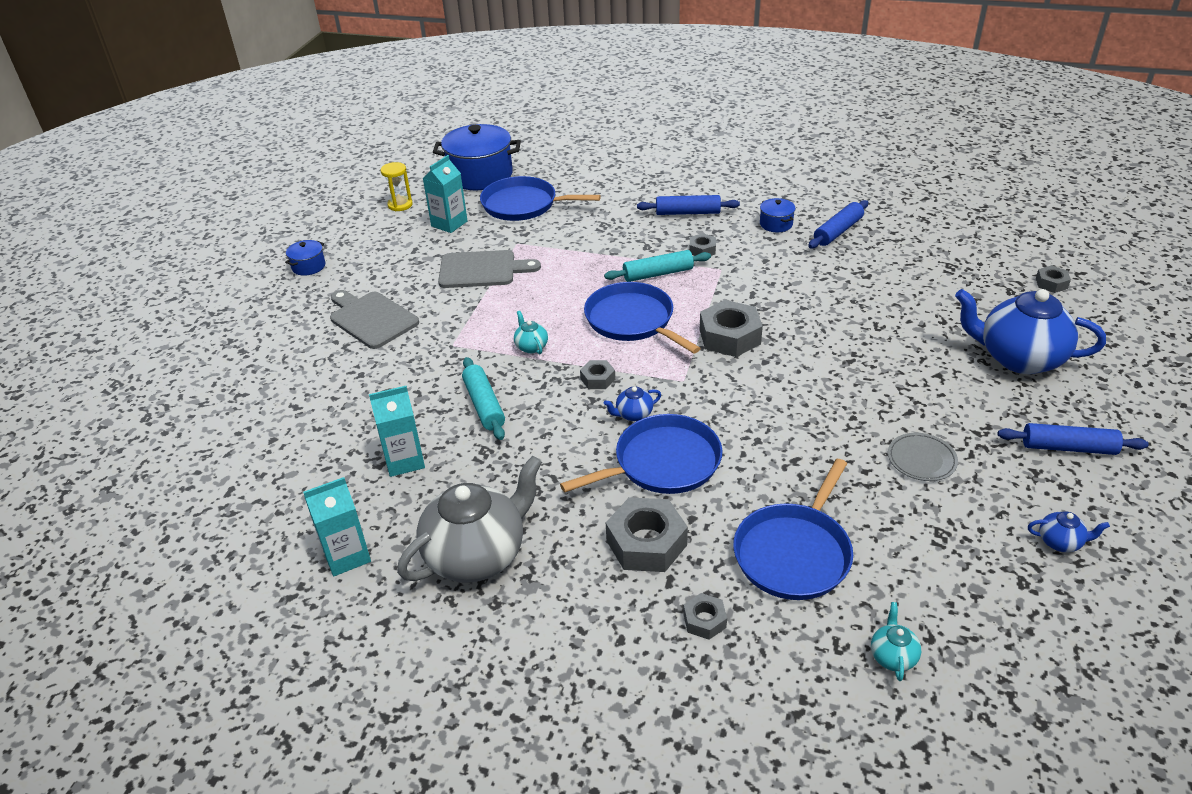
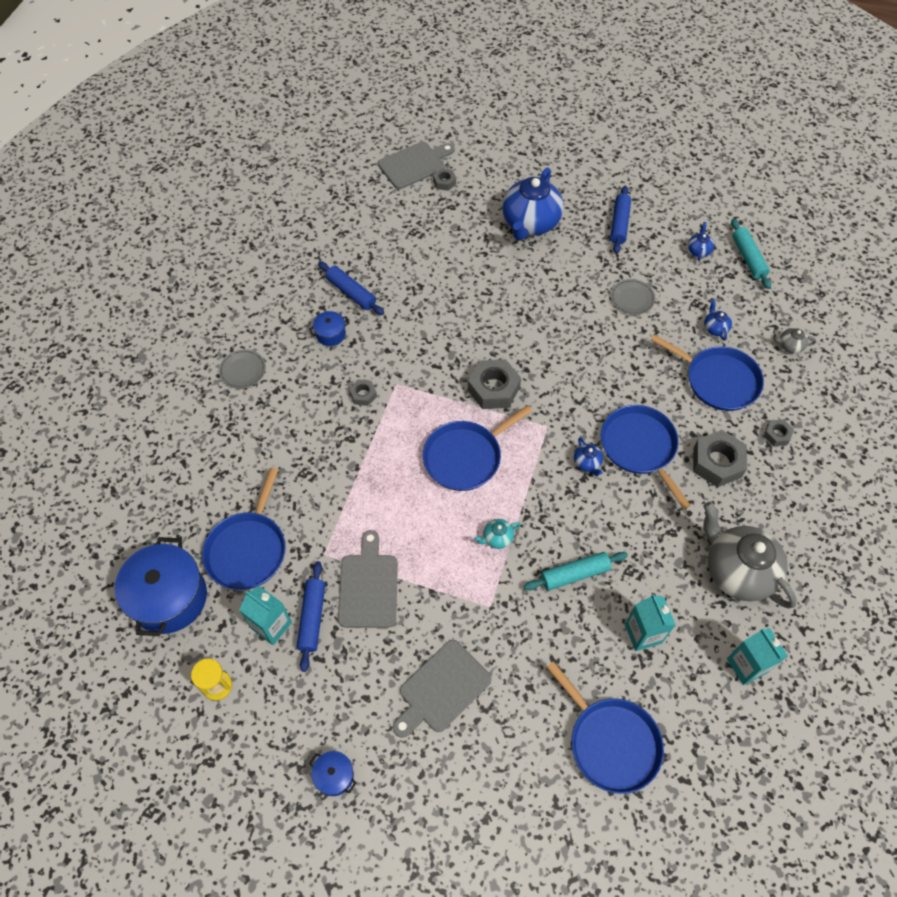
camera: 90 degrees left, 20 degrees up
(288, 433) = (611, 742): none -> blue pan
(597, 379) = (543, 486): grey nut -> none
(658, 274) = (397, 433): turquoise rolling pin -> turquoise rolling pin (748, 258)
(687, 213) = (296, 400): blue rolling pin -> blue rolling pin (312, 618)
(717, 181) = (242, 370): none -> grey plate
(892, 656) = (789, 346): turquoise teapot -> grey teapot
(897, 555) = (715, 328): none -> blue teapot
(1068, 259) = (414, 164): none -> grey cutting board

